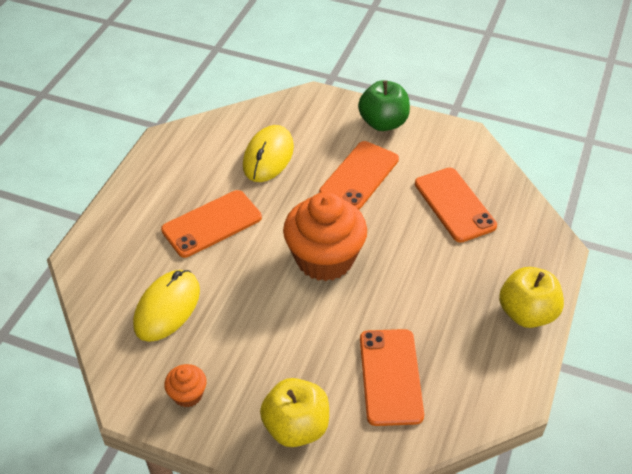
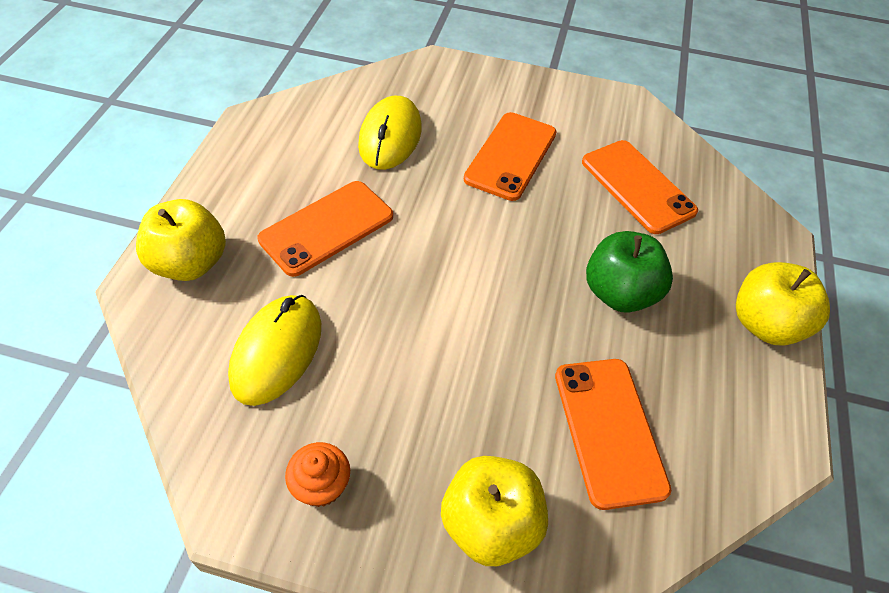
camera: 10 degrees left, 5 degrees up
(112, 244) = (190, 263): none -> yellow apple
(324, 259) = (486, 267): orange cupcake -> none
(383, 123) = (527, 90): green apple -> green apple (619, 293)

